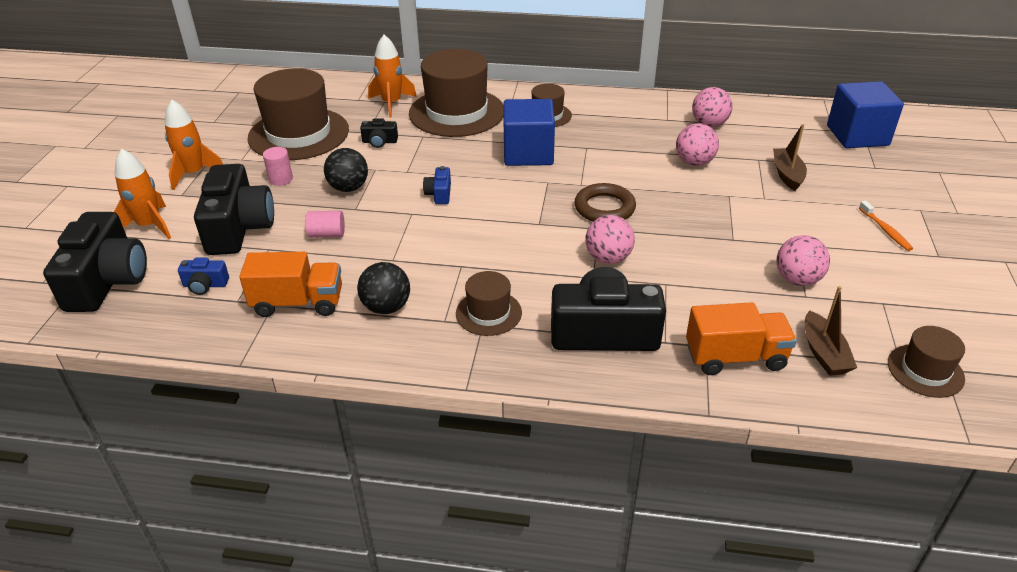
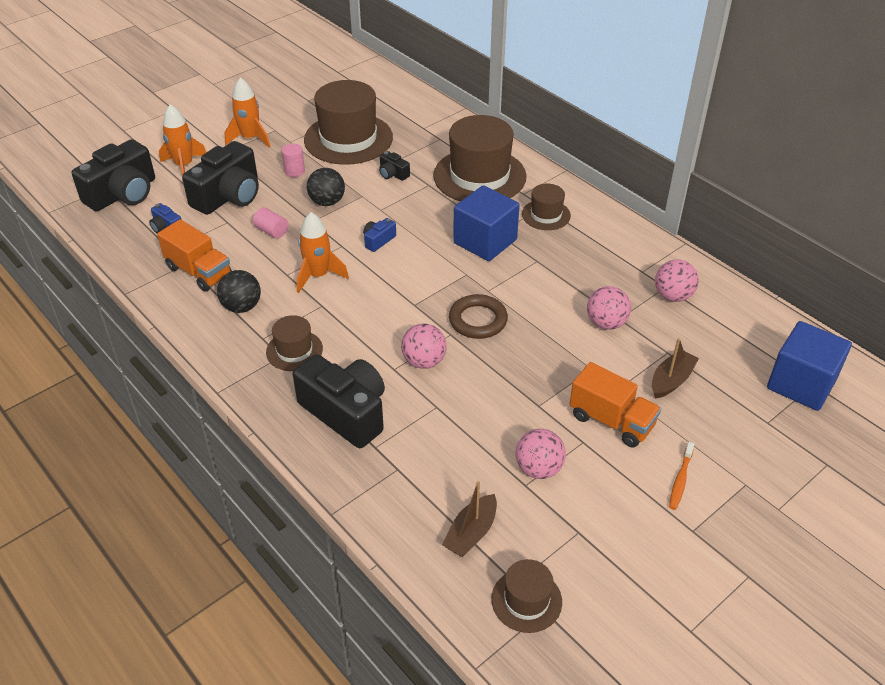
camera: 40 degrees right, 5 degrees up
(391, 104) = (442, 144): orange rocket -> orange rocket (318, 276)
(735, 357) = (405, 490): orange truck -> orange truck (611, 421)

